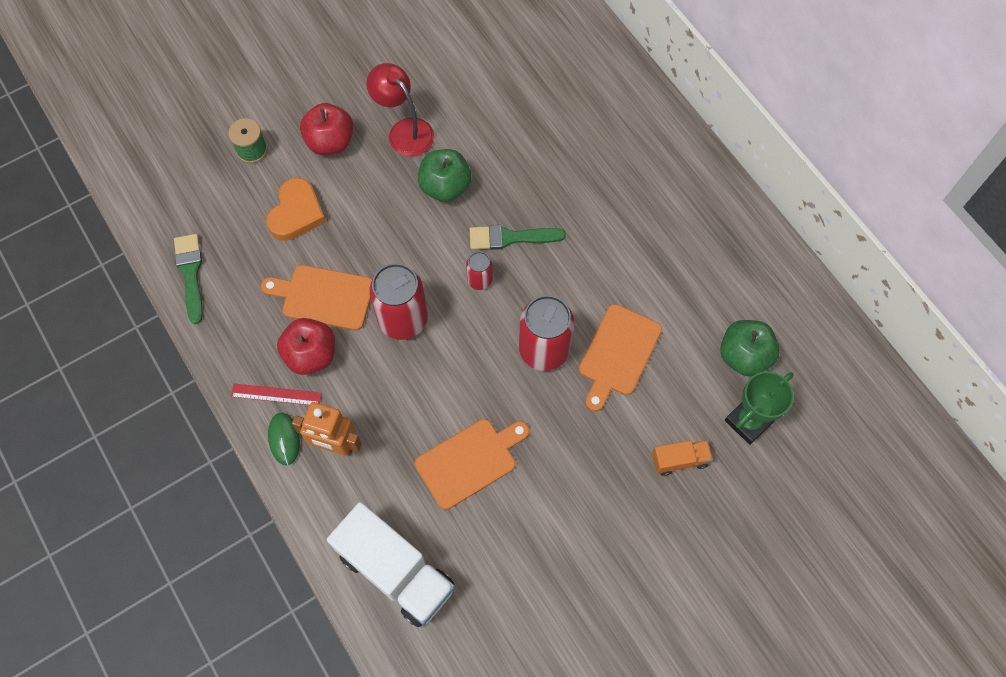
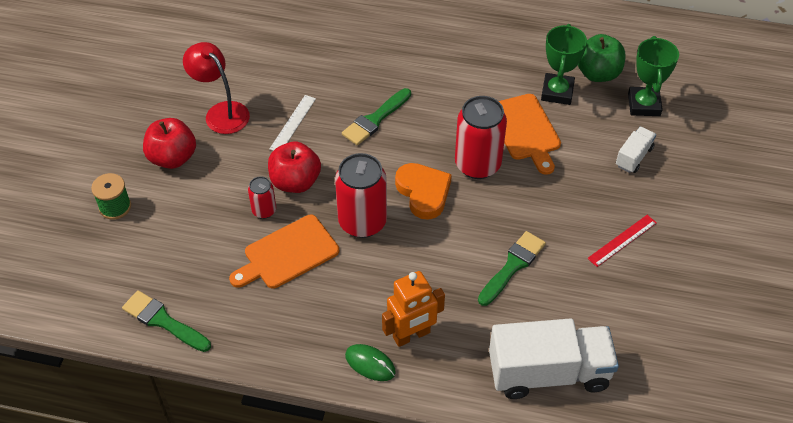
camera: 45 degrees left, 15 degrees down
(276, 394) = (329, 342): red ruler -> red ruler (622, 240)
(296, 213) = (201, 219): orange heart -> orange heart (423, 192)
(311, 355) = (323, 296): red apple -> red apple (295, 182)
(404, 131) = (221, 112): red lamp -> red lamp turned 45 degrees clockwise
(445, 187) = (293, 123): green apple -> white ruler
(470, 461) = (512, 266): orange cutting board -> green brush
(480, 280) = (385, 158): red can -> red can (264, 210)
(679, 460) = (633, 157): orange truck -> white truck
(687, 343) = (557, 92): none -> green trophy

